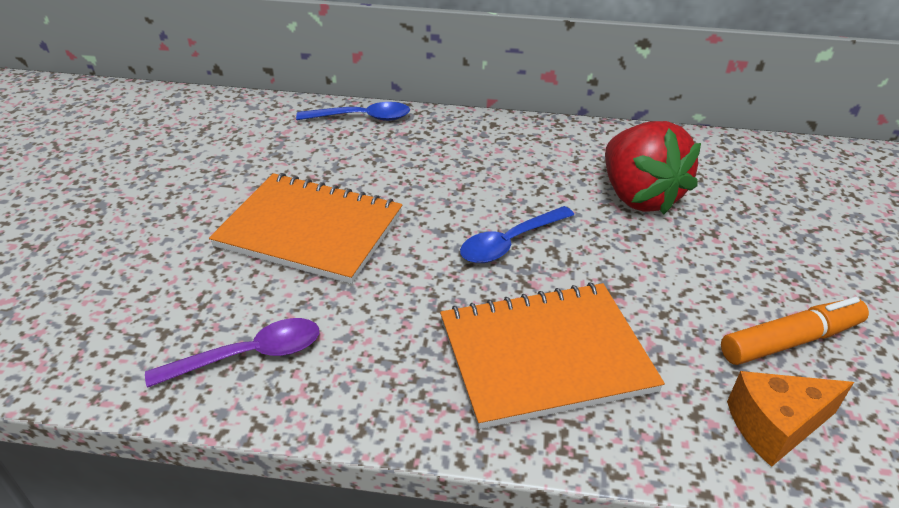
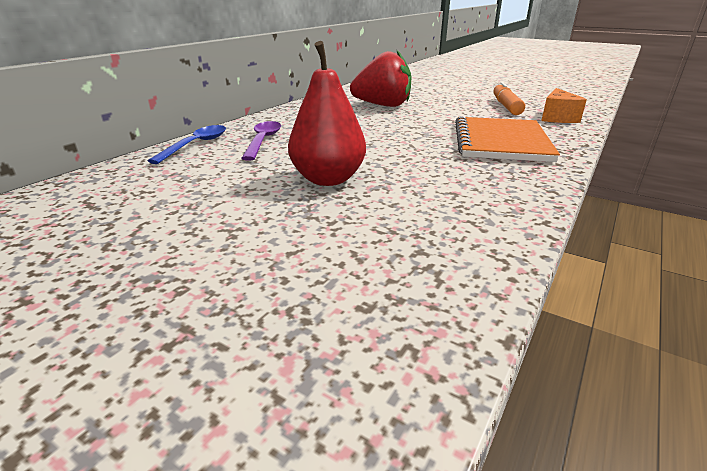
camera: 65 degrees left, 10 degrees down
(249, 355) = (469, 217): purple spoon -> purple spoon (263, 141)
(310, 230) = (328, 179): orange notebook -> red pear
(510, 242) = (398, 133): blue spoon -> none

